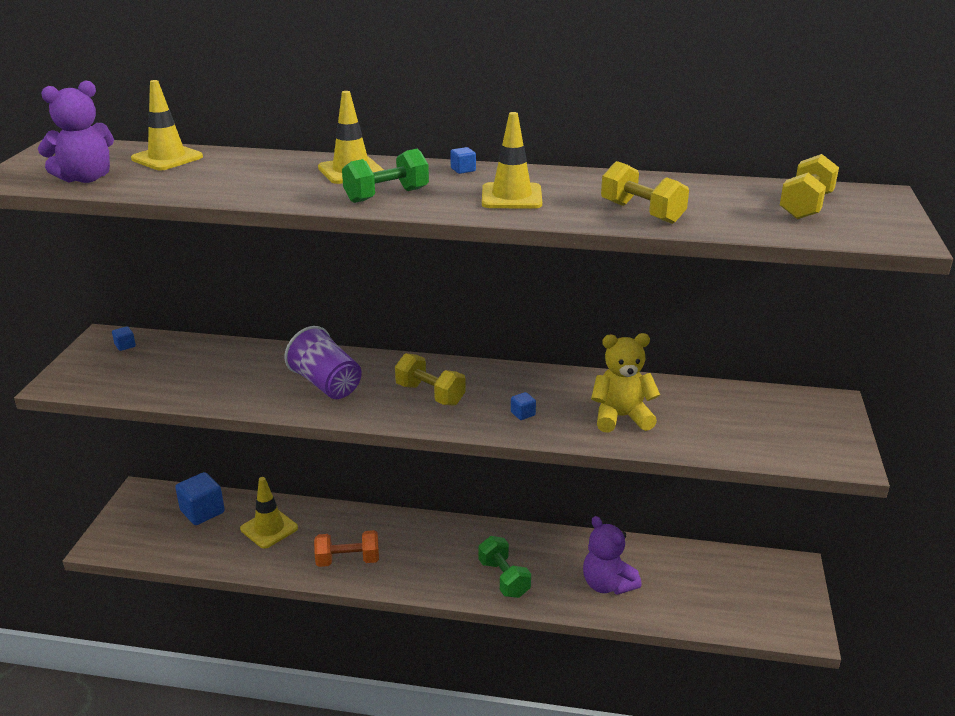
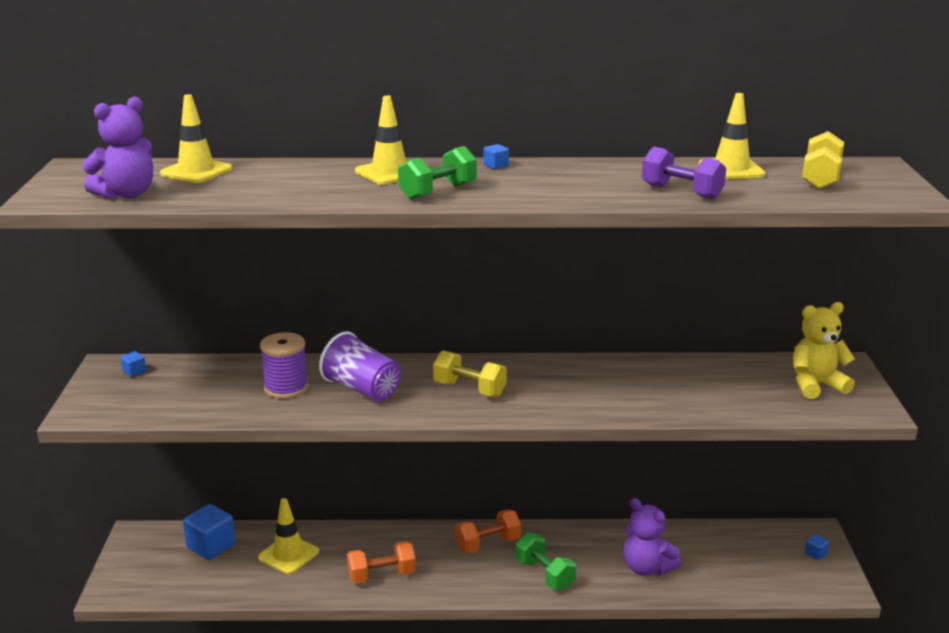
camera: 10 degrees left, 5 degrees down
(255, 376) = (286, 388): none -> purple spool
(458, 540) = (488, 544): none -> orange dumbbell
(511, 197) = (556, 186): yellow traffic cone -> yellow traffic cone (731, 169)
(523, 414) = (566, 398): blue cube -> blue cube (815, 553)
(621, 417) = (659, 393): yellow teddy bear -> yellow teddy bear (816, 385)
(642, 212) = (681, 192): yellow dumbbell -> purple dumbbell

